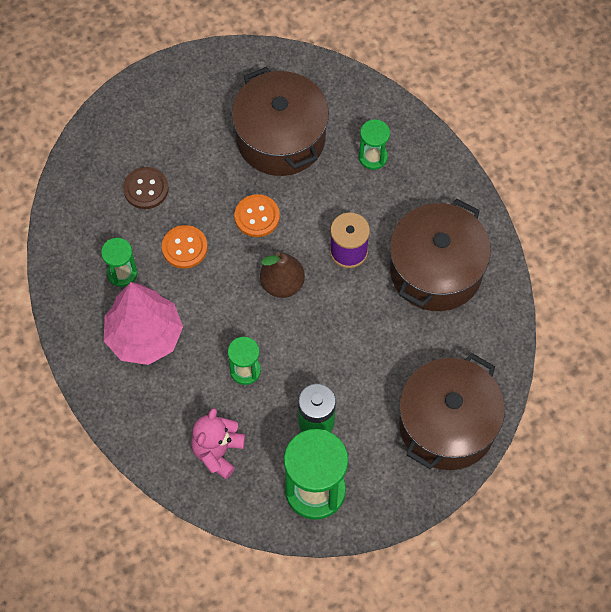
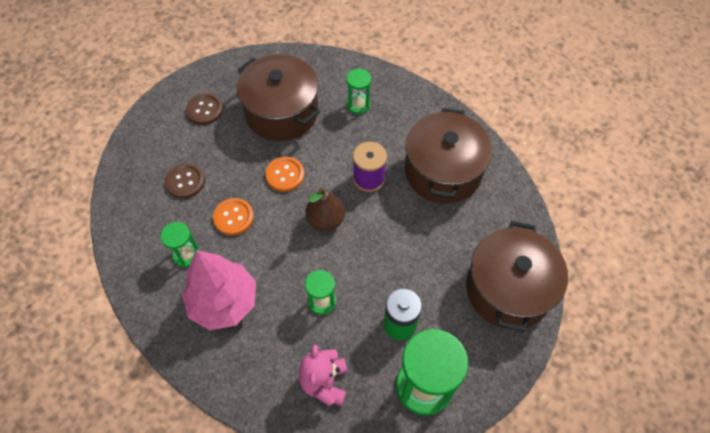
camera: 20 degrees left, 5 degrees down
(194, 107) = (205, 110): none -> brown button

